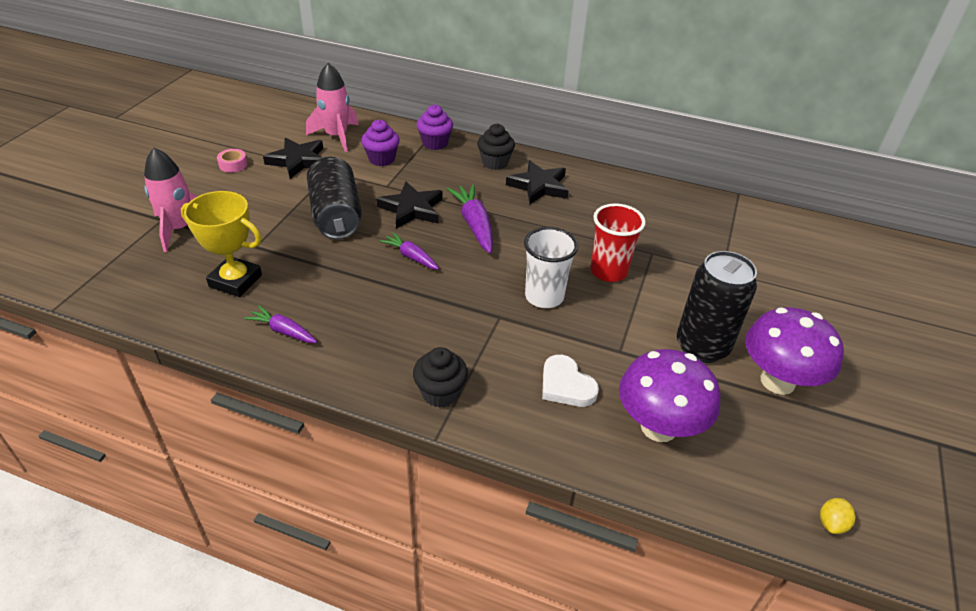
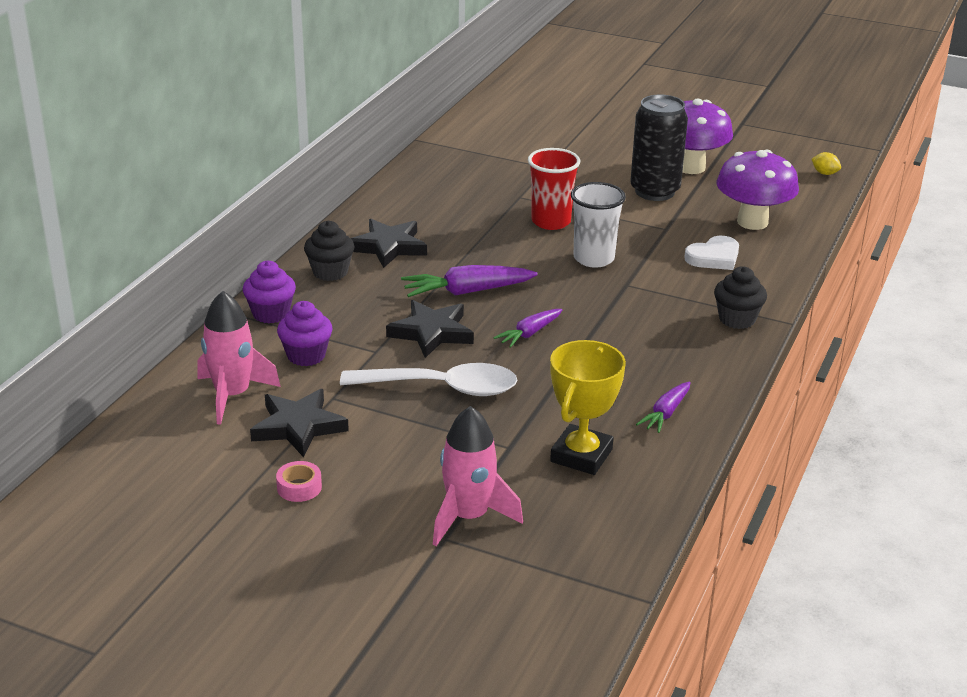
camera: 85 degrees left, 10 degrees down
(336, 215) = (442, 388): black can -> white spoon

